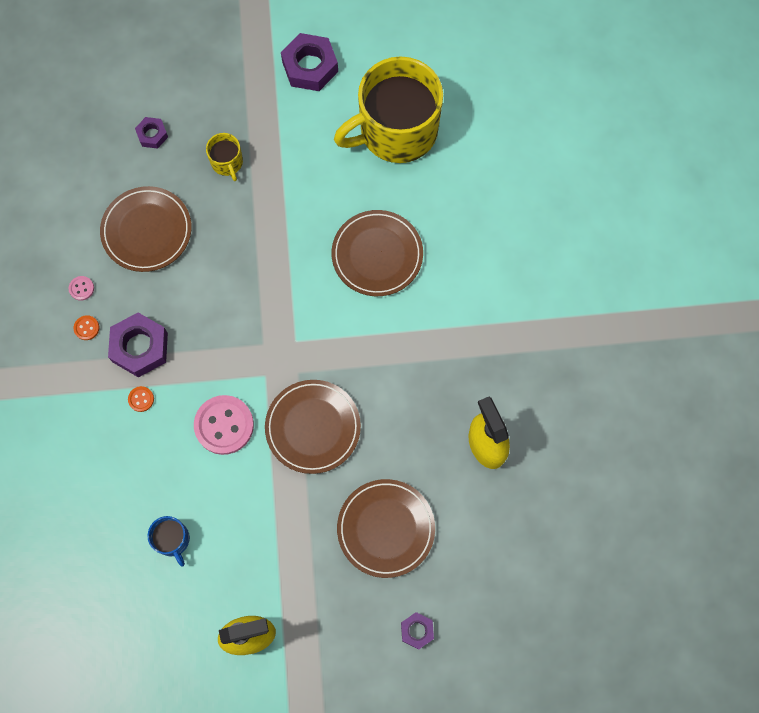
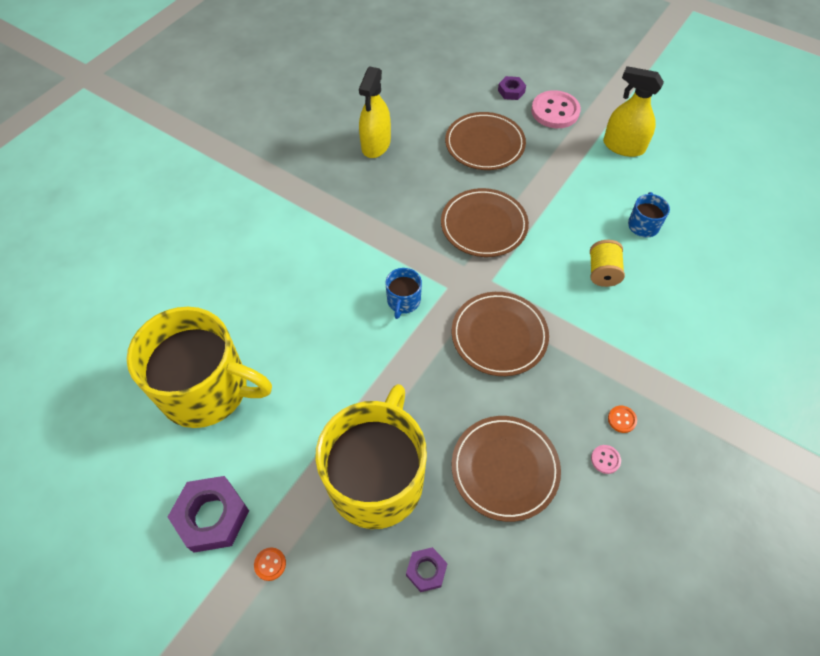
camera: 140 degrees left, 15 degrees down
(140, 347) = (581, 369): purple nut -> none
(141, 399) = (607, 329): orange button -> orange button (270, 564)
(178, 455) = (602, 272): none -> yellow spool
(224, 425) = (551, 268): pink button -> pink button (555, 111)
(227, 162) = (377, 478): yellow mug -> yellow mug, size x2.41
(319, 302) = (403, 301): none -> blue mug
(377, 255) = (326, 303): brown plate -> brown plate (499, 336)

